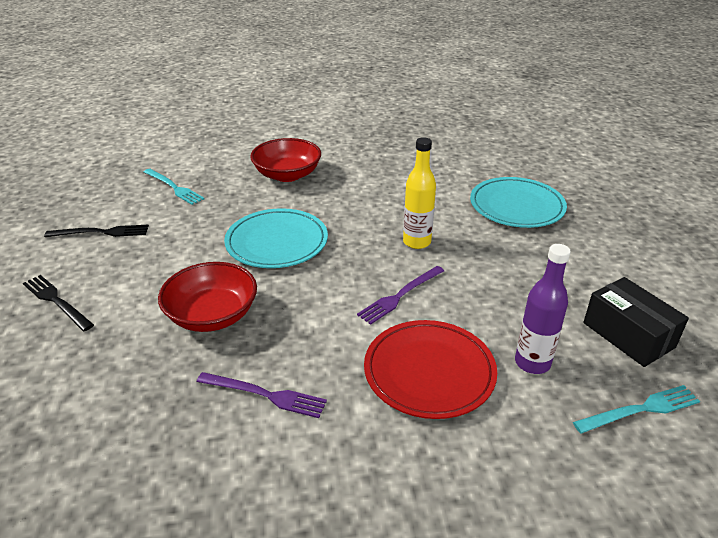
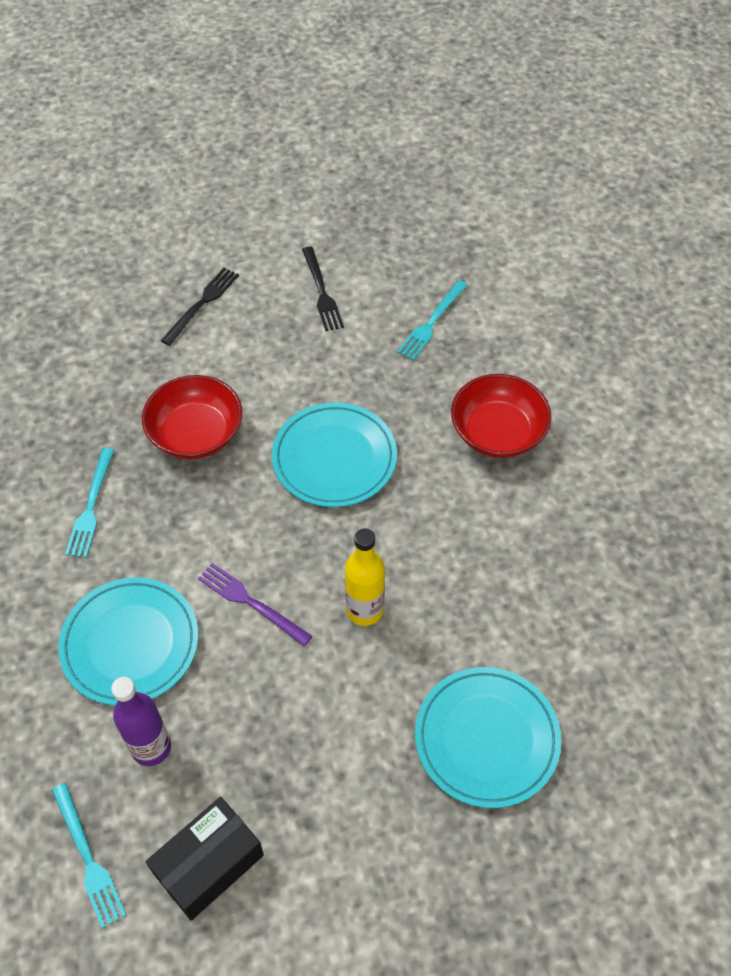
camera: 80 degrees right, 20 degrees up
(265, 395) = (91, 506): purple fork -> turquoise fork
(429, 372) = (130, 643): red plate -> turquoise plate

